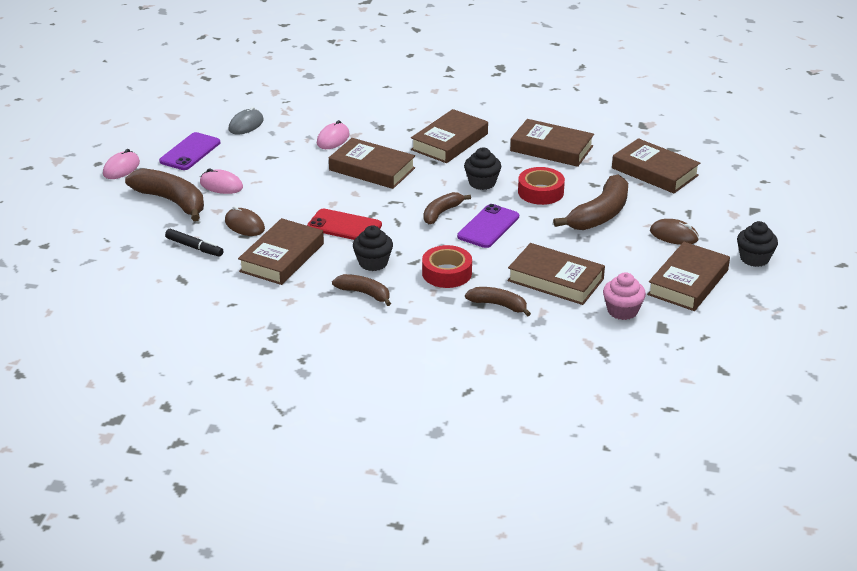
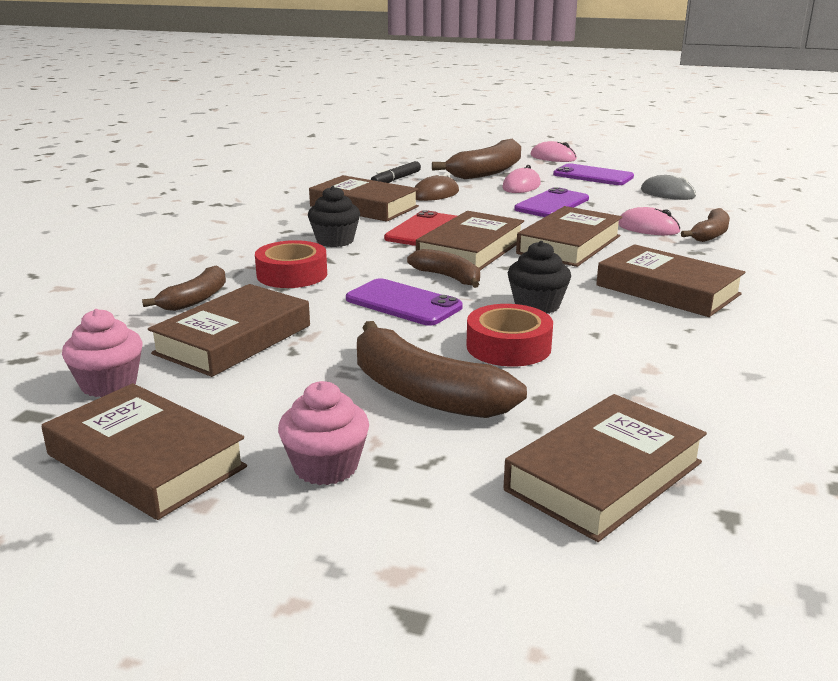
camera: 95 degrees right, 10 degrees down
(275, 173) = (552, 204): none -> purple phone
(364, 293) = (271, 236): brown banana -> brown banana (710, 234)
(551, 148) = (675, 367): brown book -> brown book (471, 250)
(674, 235) = (326, 467): brown mouse -> pink cupcake
(754, 258) = (179, 572): black cupcake -> none

